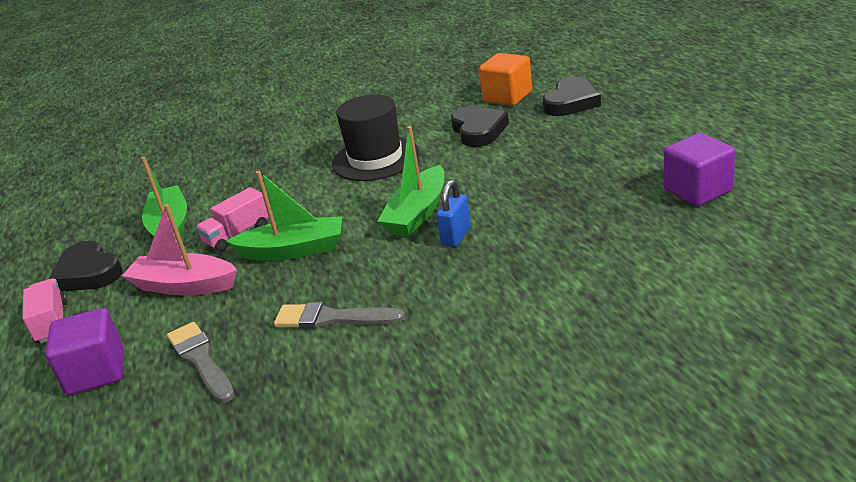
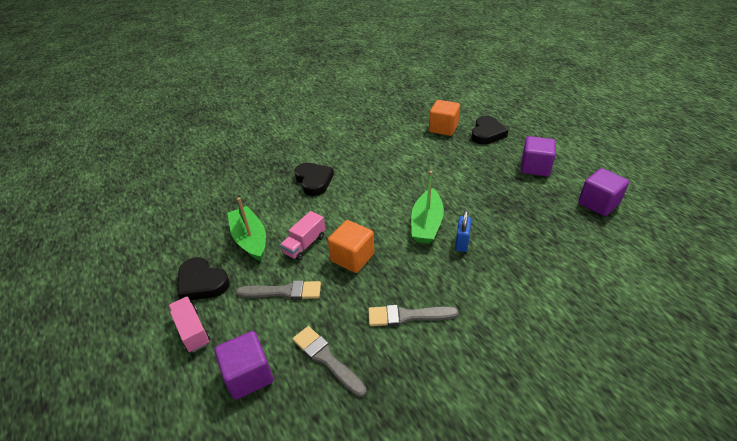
camera: 15 degrees left, 10 degrees up
(184, 286) = (284, 292): pink boat -> grey brush
(293, 250) = (352, 257): green boat -> orange cube
(375, 159) = (376, 178): black hat -> none
(478, 130) = (436, 155): black heart -> black heart (314, 181)
(622, 144) = (535, 167): none -> purple cube

